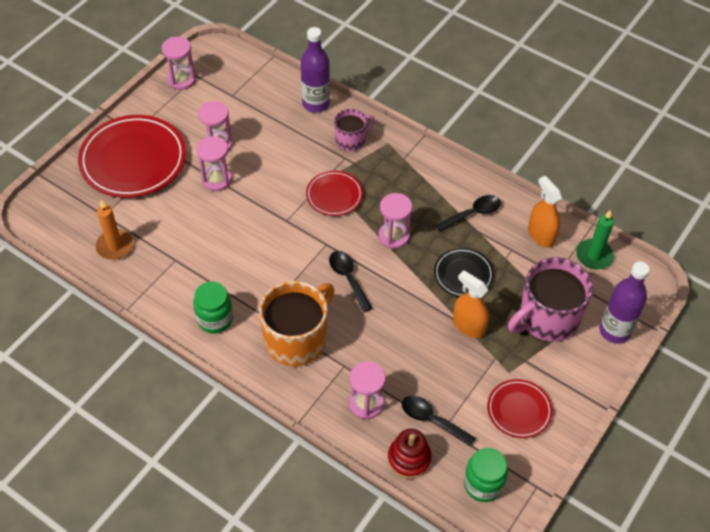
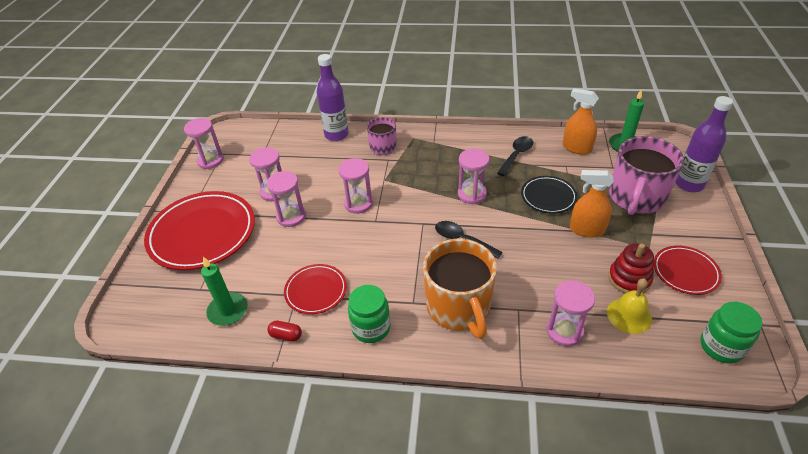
camera: 25 degrees left, 10 degrees down
(115, 246) = (228, 311): orange candle -> green candle
(146, 291) = (286, 335): none -> red capsule
(284, 195) = (358, 204): none -> pink hourglass
(297, 339) = (459, 308): orange mug -> orange mug turned 150 degrees clockwise
(334, 195) = (401, 187): red plate -> red plate (316, 291)
(409, 459) = (643, 359): red stacking toy -> red stacking toy (629, 279)
(432, 419) = (629, 315): black spoon -> yellow bell

